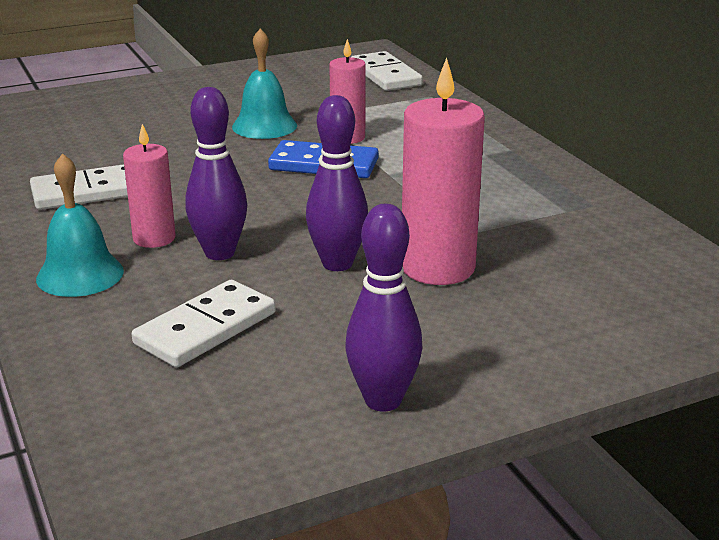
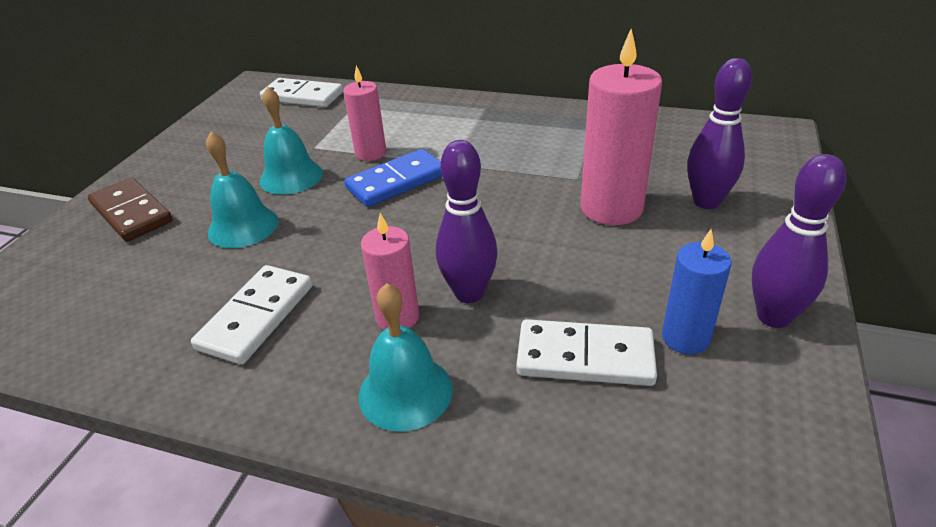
camera: 45 degrees left, 10 degrees up
(138, 100) = (132, 213): none -> brown domino
(177, 140) = (243, 226): none -> turquoise bell
(205, 328) = (585, 357): white domino -> white domino turned 75 degrees counterclockwise
(290, 365) = (685, 338): none -> blue candle
(337, 264) = (556, 246): purple bowling pin -> purple bowling pin (706, 202)

